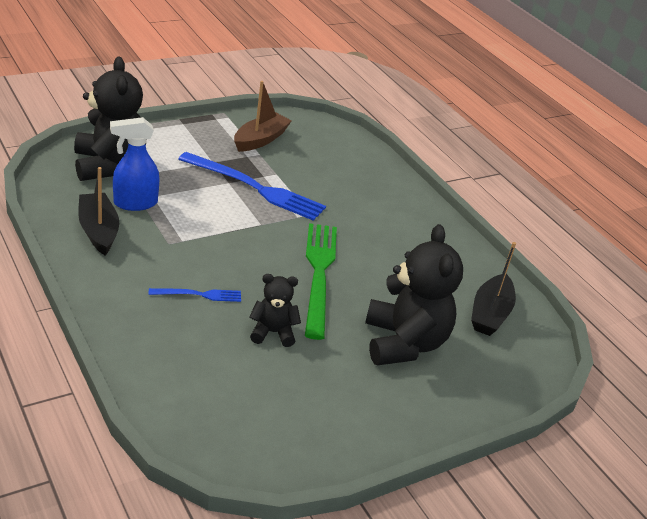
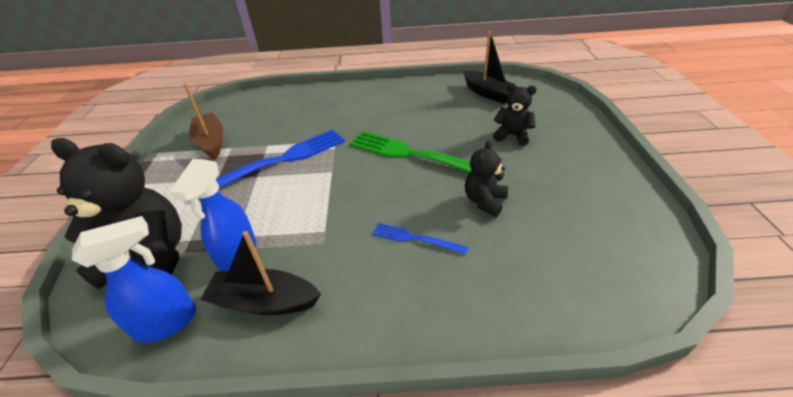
camera: 55 degrees left, 5 degrees up
(64, 194) = (167, 322): none -> blue spray bottle
(199, 295) = (415, 238): blue fork -> blue fork turned 90 degrees counterclockwise
(404, 343) = (512, 136): black teddy bear -> black teddy bear, size x0.52

